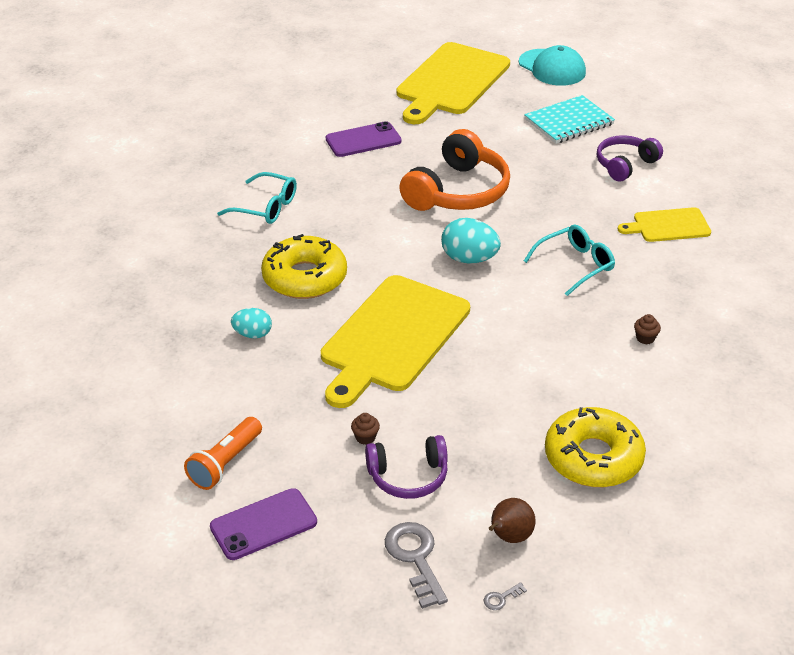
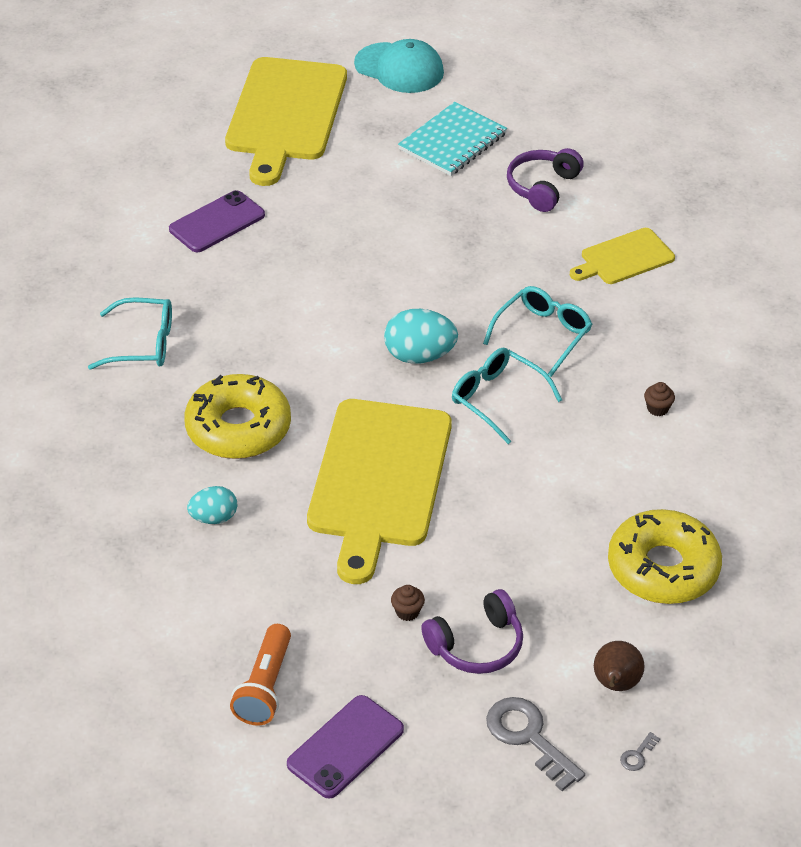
camera: 20 degrees left, 5 degrees up
(457, 192) = (365, 268): orange headphones -> none
(516, 302) = (498, 399): none -> turquoise glasses

